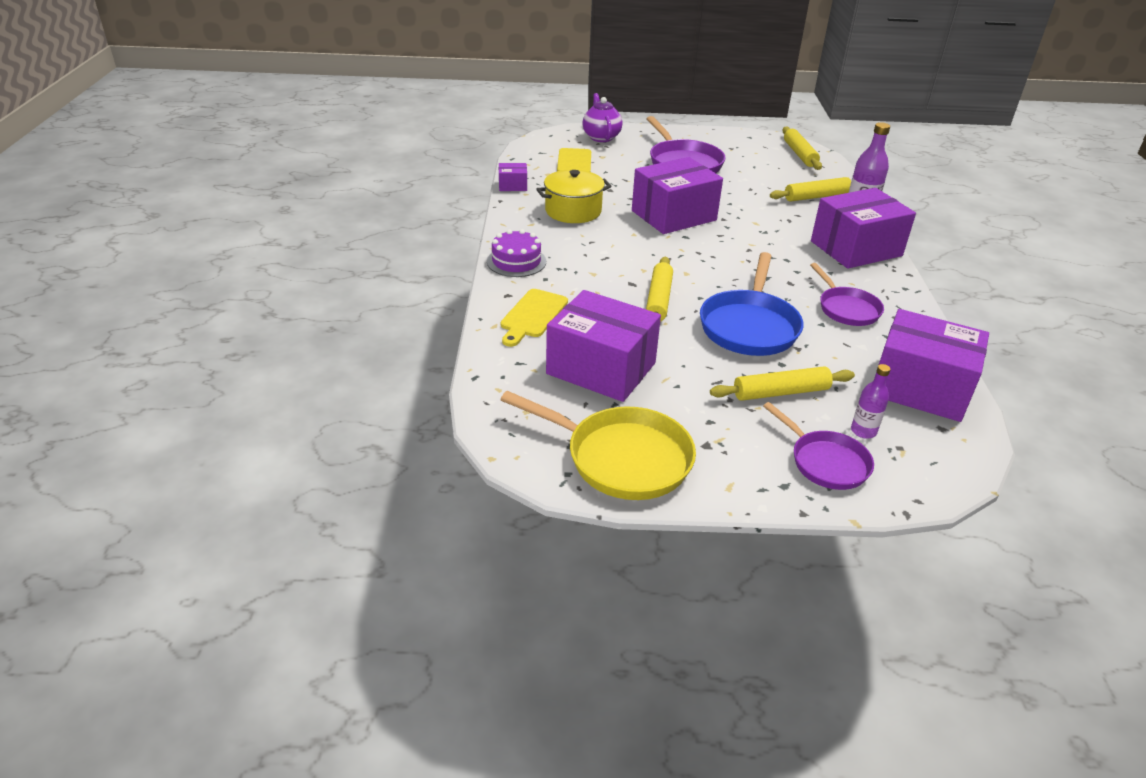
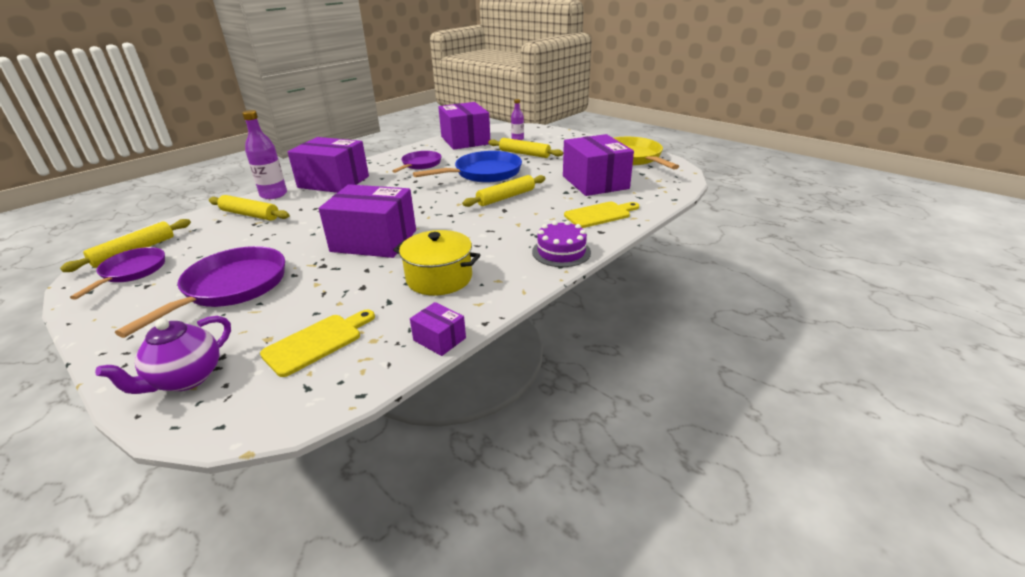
camera: 135 degrees left, 5 degrees down
(825, 462) = (550, 138): purple pan -> purple pan (132, 272)

